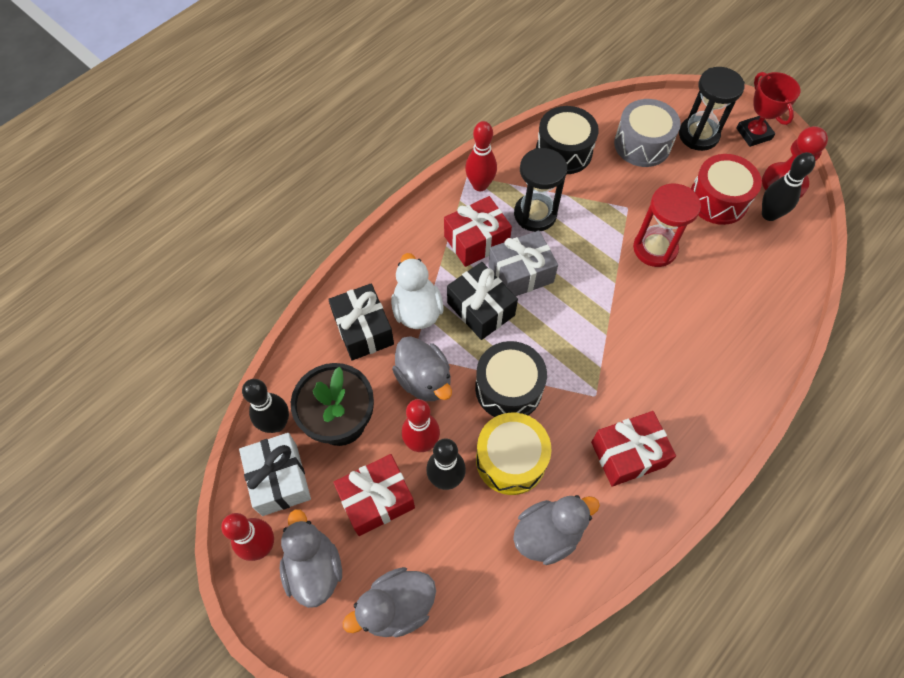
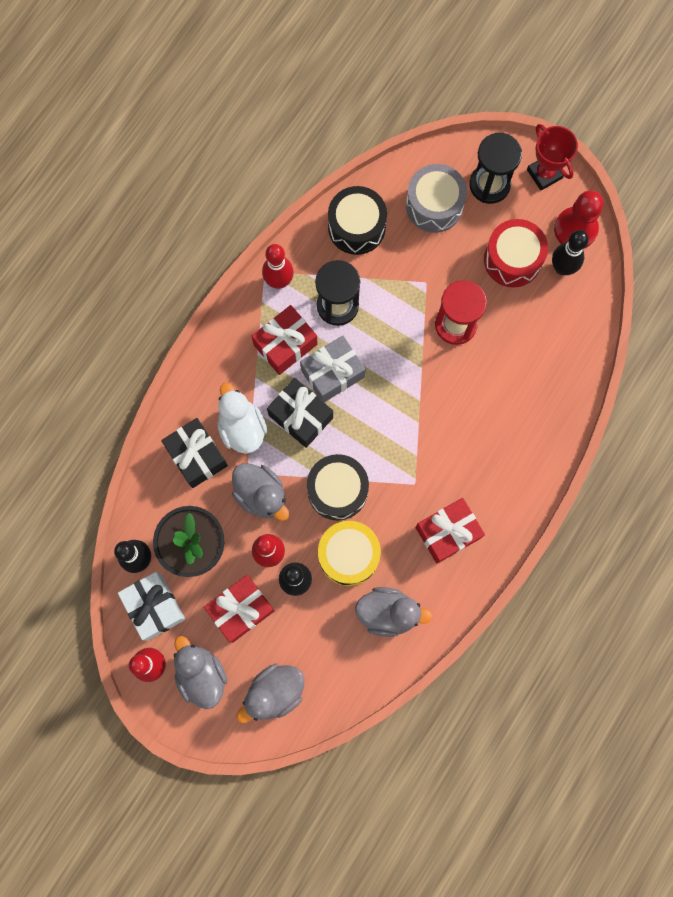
camera: 10 degrees left, 15 degrees up
(548, 534) = (388, 613): grey duck -> grey duck turned 45 degrees clockwise

